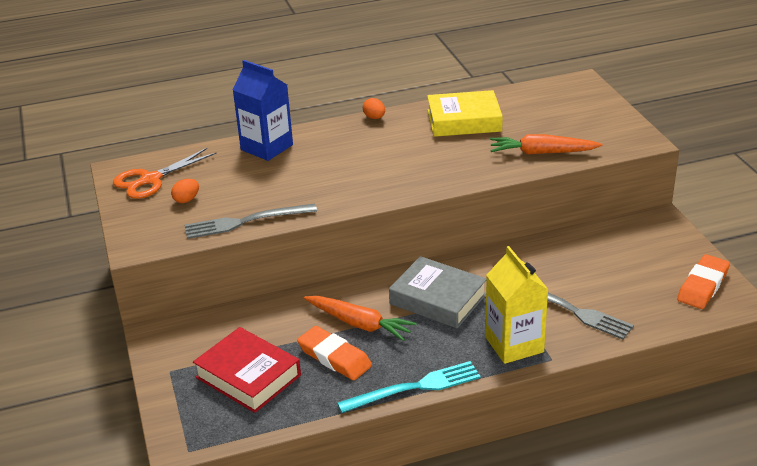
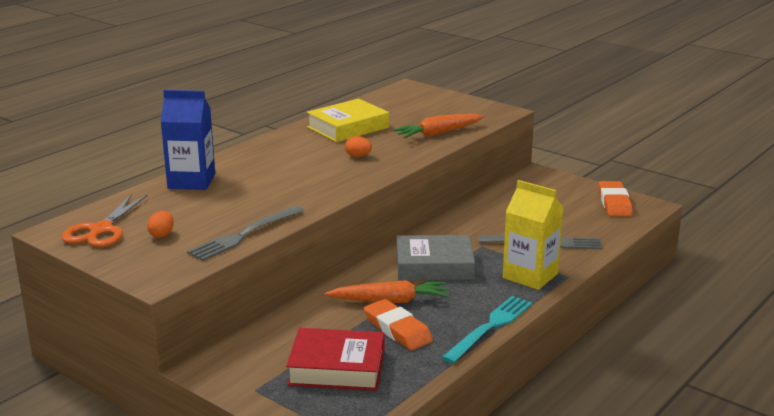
camera: 35 degrees left, 10 degrees down
(334, 357) = (397, 329): orange eraser -> orange eraser turned 45 degrees clockwise
(374, 117) = (266, 141): orange egg -> orange egg (358, 156)

